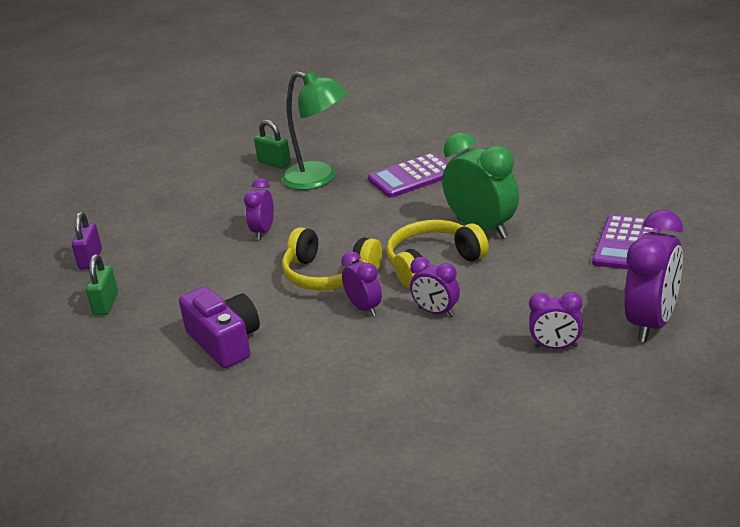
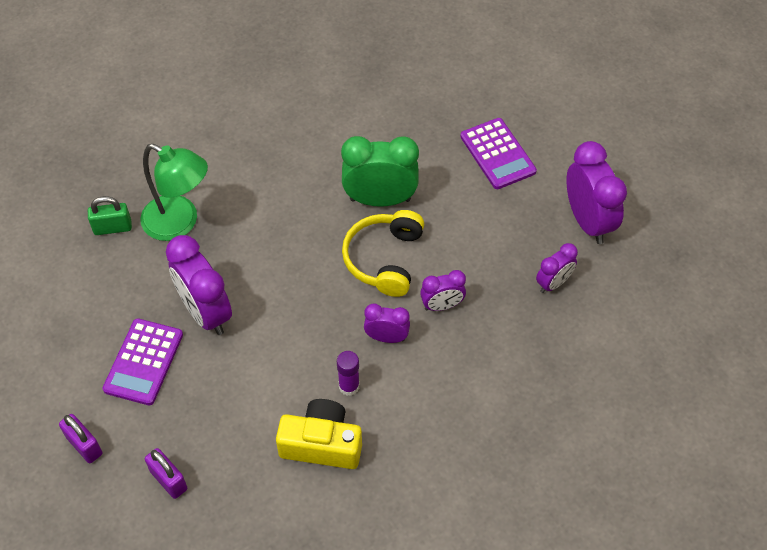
camera: 50 degrees left, 25 degrees up
(106, 304) = (168, 480): green padlock -> purple padlock
(225, 342) = (322, 444): purple camera -> yellow camera
(263, 231) = (205, 312): purple clock -> purple clock, size x1.80
(293, 321) = (349, 386): none -> purple glue stick
(319, 179) = (180, 223): green lamp -> green lamp turned 45 degrees clockwise
(329, 275) = (319, 322): yellow headphones -> none
(412, 176) = (258, 174): purple calculator -> purple calculator (143, 362)

